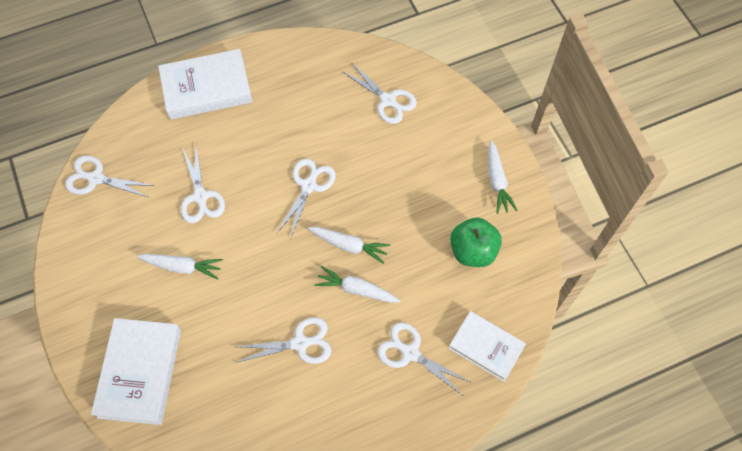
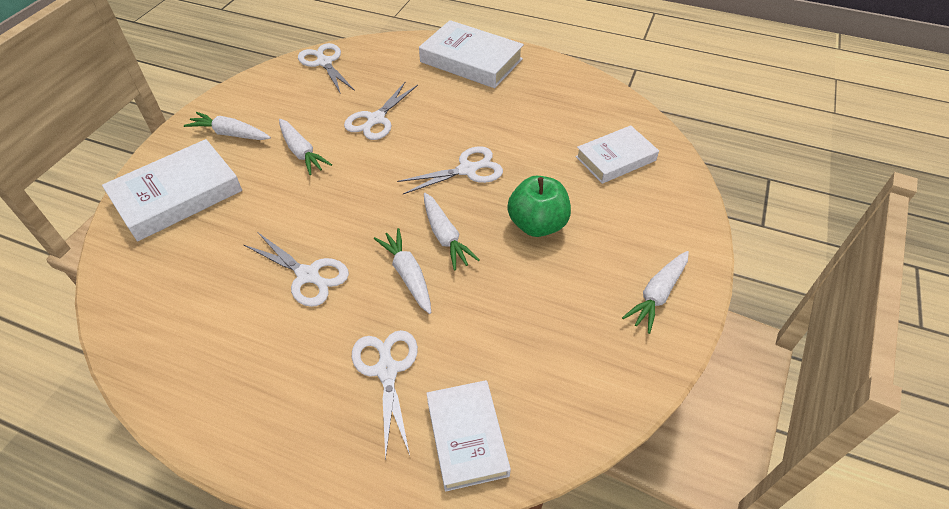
camera: 45 degrees right, 15 degrees down
(109, 297) = (230, 134): none -> white carrot
(388, 100) = (615, 158): white scissors -> white book
(473, 251) = (559, 335): green apple -> green apple (537, 224)

